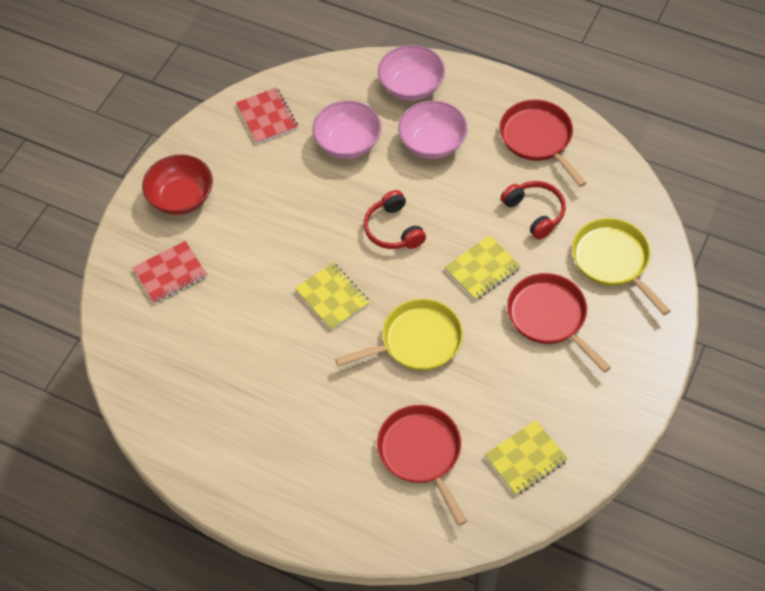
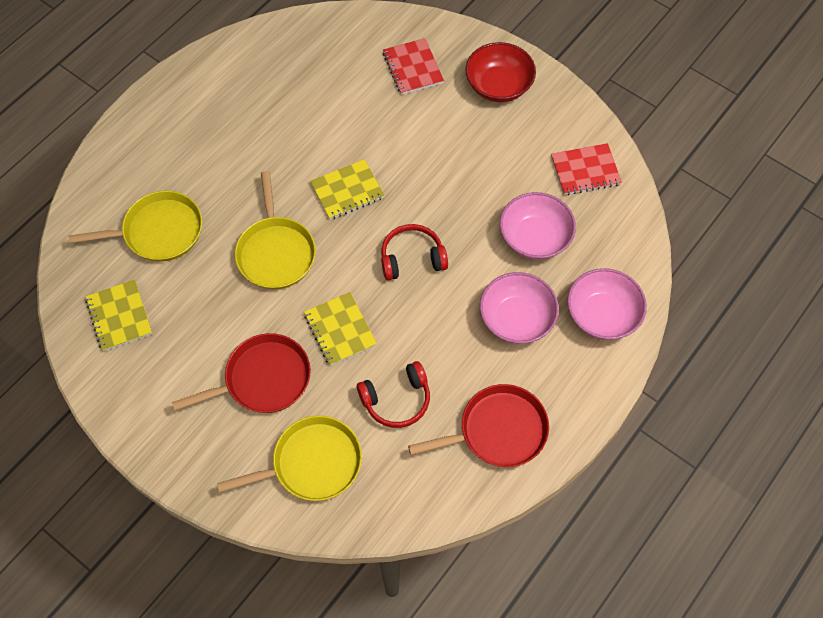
camera: 100 degrees right, 5 degrees up
(421, 453) = (159, 231): red pan -> yellow pan

